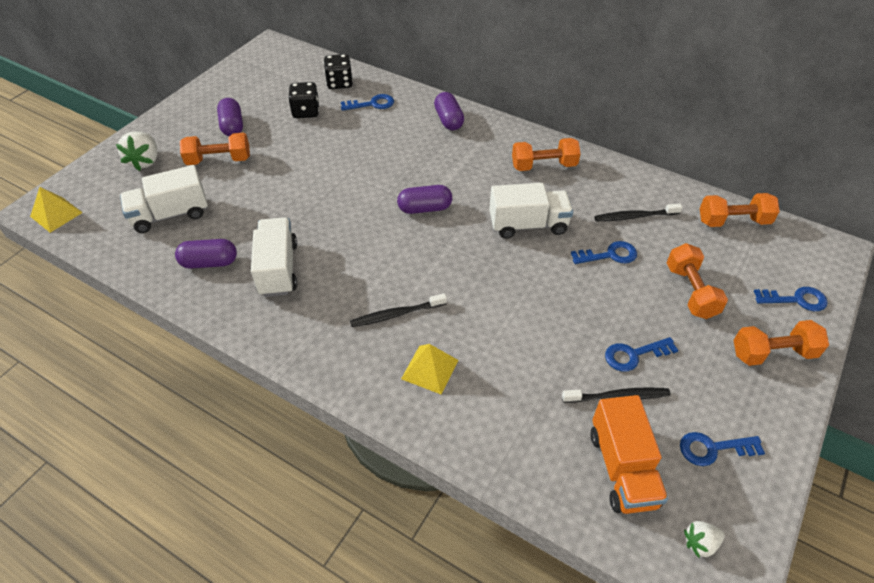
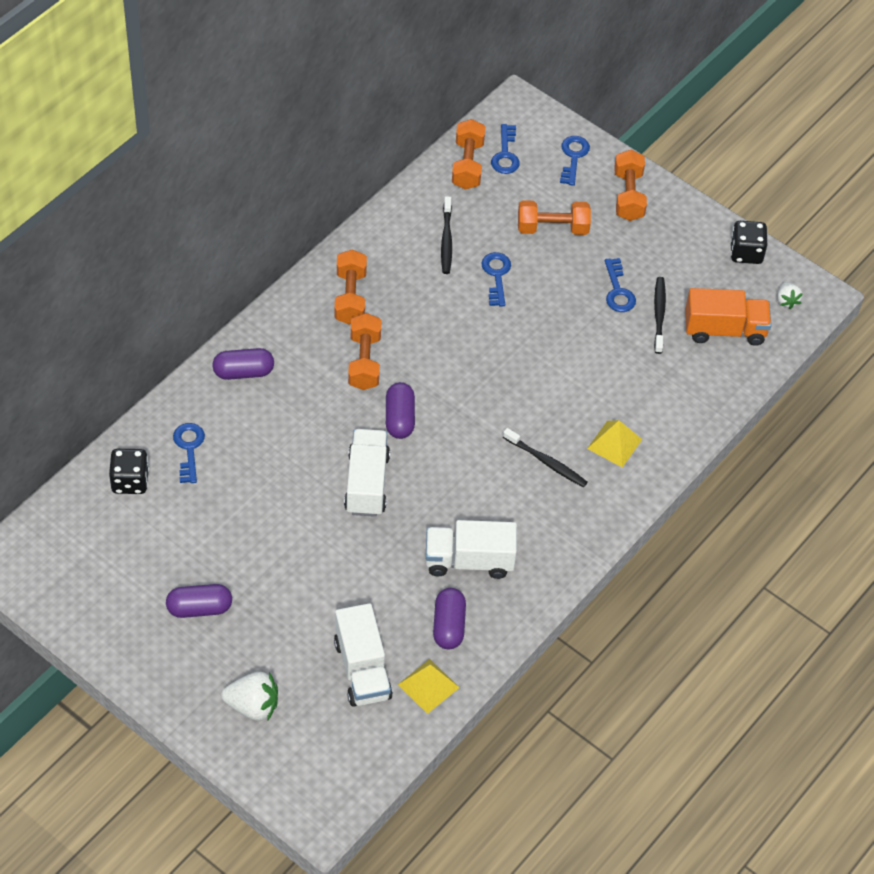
camera: 85 degrees left, 5 degrees up
(56, 214) = (338, 795): yellow pyramid -> yellow pyramid (428, 686)
(219, 160) = (269, 622): orange dumbbell -> orange dumbbell (364, 361)
(306, 112) = (187, 523): black dice -> black dice (746, 253)
(396, 314) = (546, 462): black toothbrush -> black toothbrush turned 45 degrees counterclockwise
(528, 225) = (442, 332): white truck -> white truck (367, 483)
(713, 449) = (713, 267): blue key -> blue key (505, 154)

